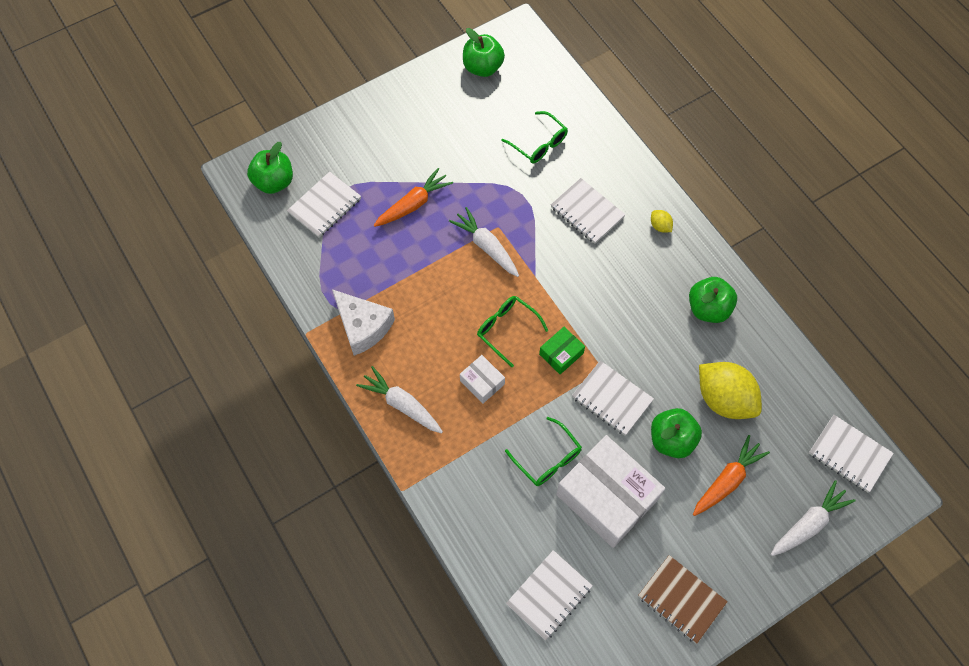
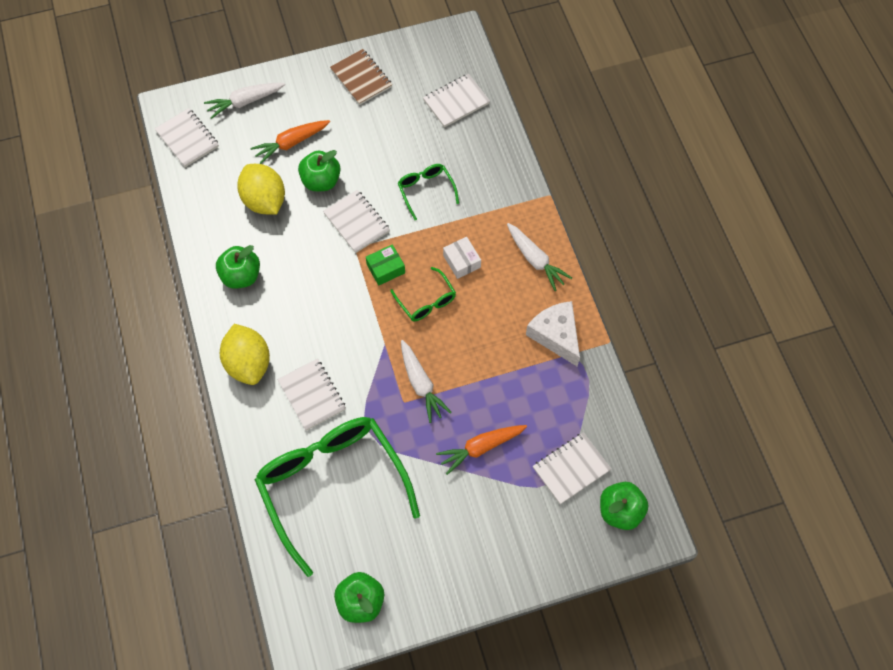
camera: 165 degrees left, 0 degrees up
(539, 144) = (332, 484): green glasses -> green glasses, size x2.28
(607, 497) = (389, 153): white box -> none
(660, 226) = (248, 363): yellow lemon -> yellow lemon, size x2.36

